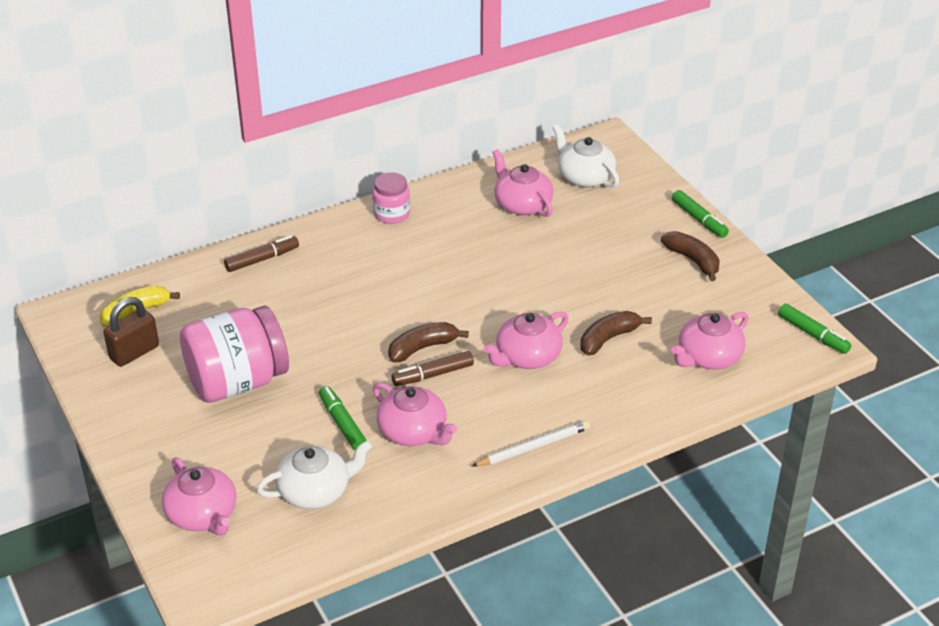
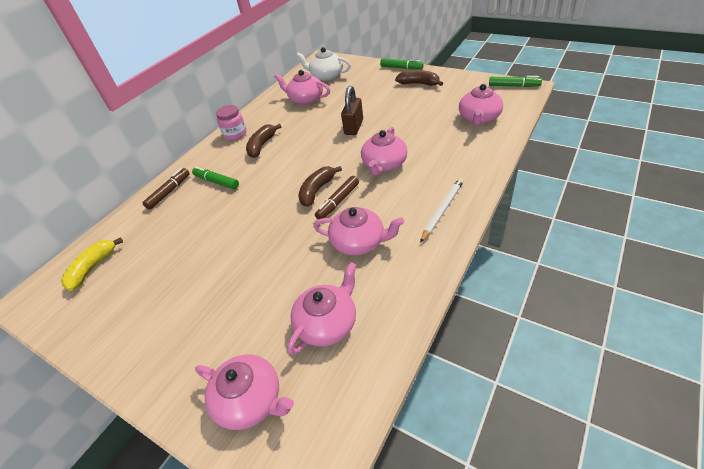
camera: 25 degrees left, 5 degrees up
(134, 352) = (108, 297): brown padlock -> brown padlock (354, 127)
(237, 382) = (205, 275): pink jar -> none
(315, 491) = (327, 323): white teapot -> pink teapot
(342, 423) = (305, 263): green marker -> green marker (216, 182)
(608, 339) = (418, 134): brown banana -> brown banana (262, 145)

